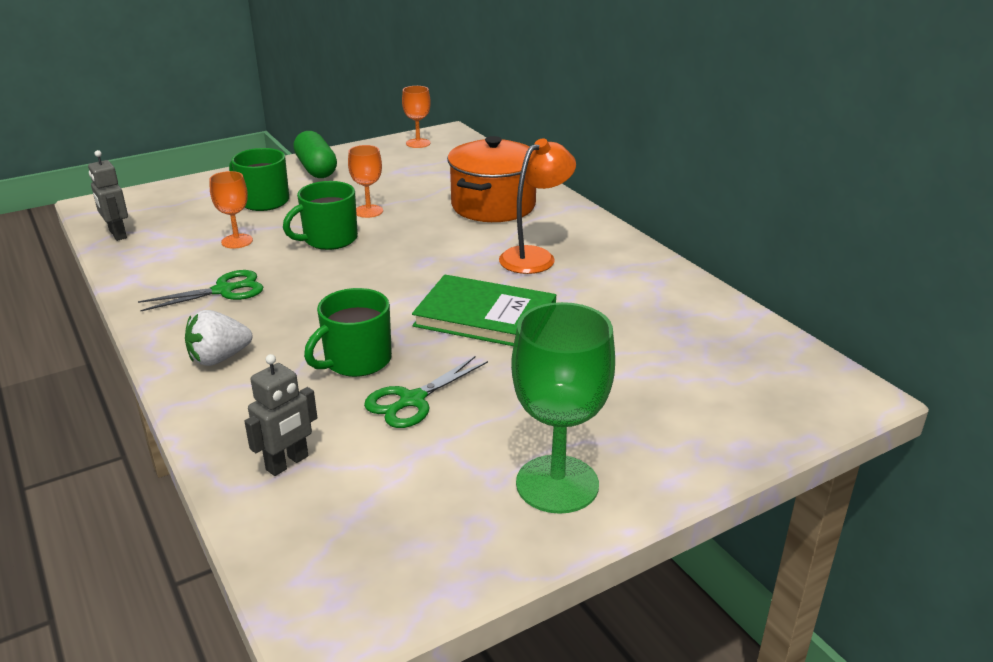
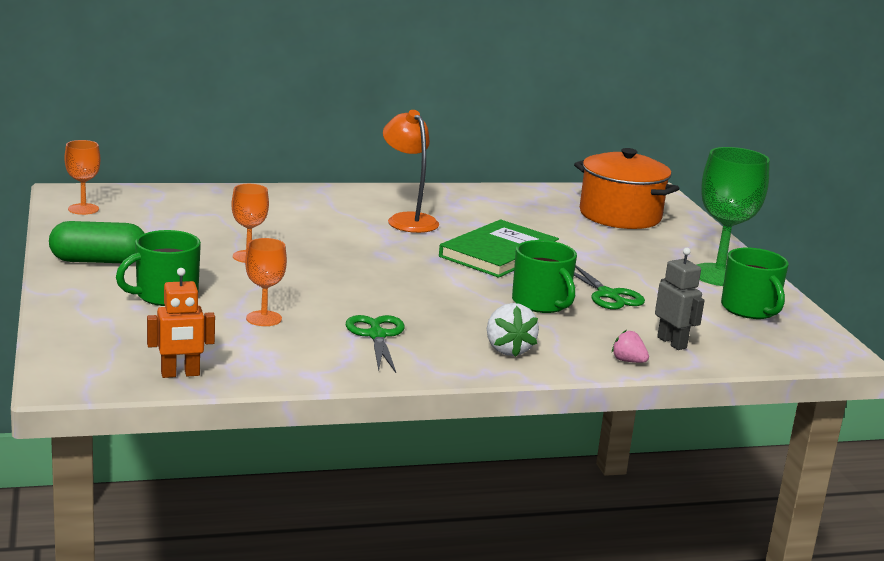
camera: 75 degrees left, 10 degrees down
(117, 234) = (180, 374): grey robot -> orange robot
(218, 436) = (628, 361): none -> pink strawberry
(329, 239) = (300, 281): green mug -> green mug (750, 309)
(493, 205) = (289, 212): orange pot -> orange pot (620, 216)

